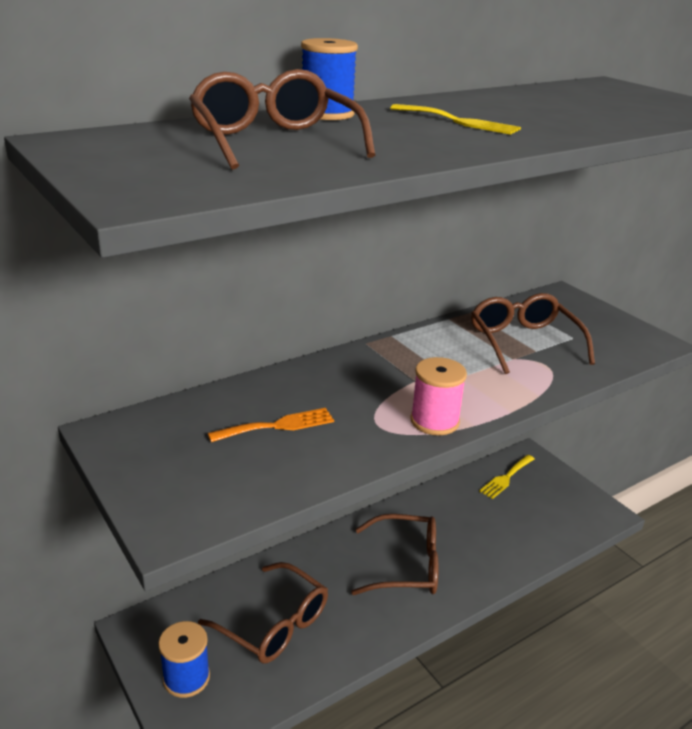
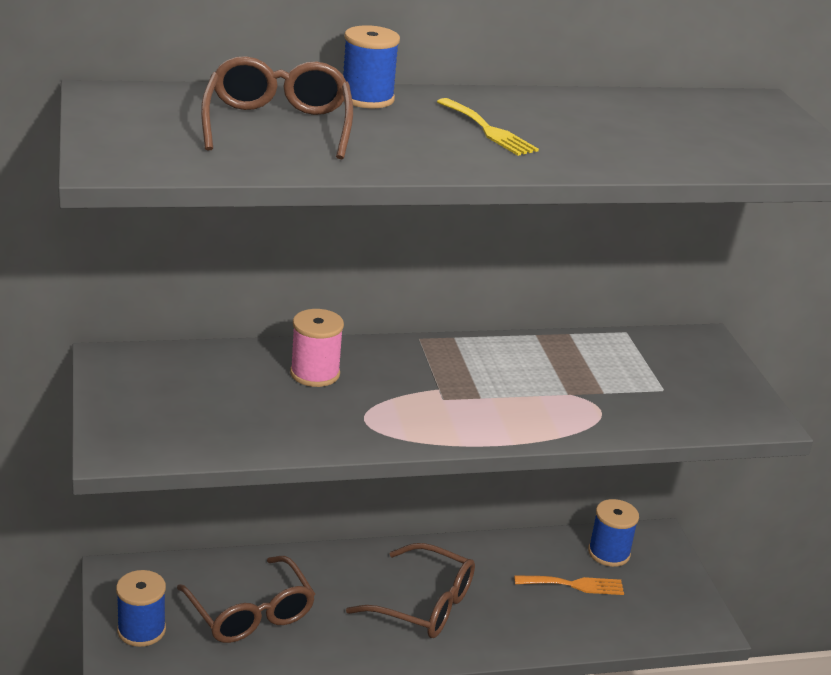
camera: 20 degrees right, 0 degrees up
(278, 426) = (267, 394): orange fork -> orange fork (574, 585)
(434, 421) = (424, 431): pink spool -> pink spool (315, 373)
(506, 478) = (609, 553): yellow fork -> blue spool
(523, 342) = (598, 380): brown glasses -> none

